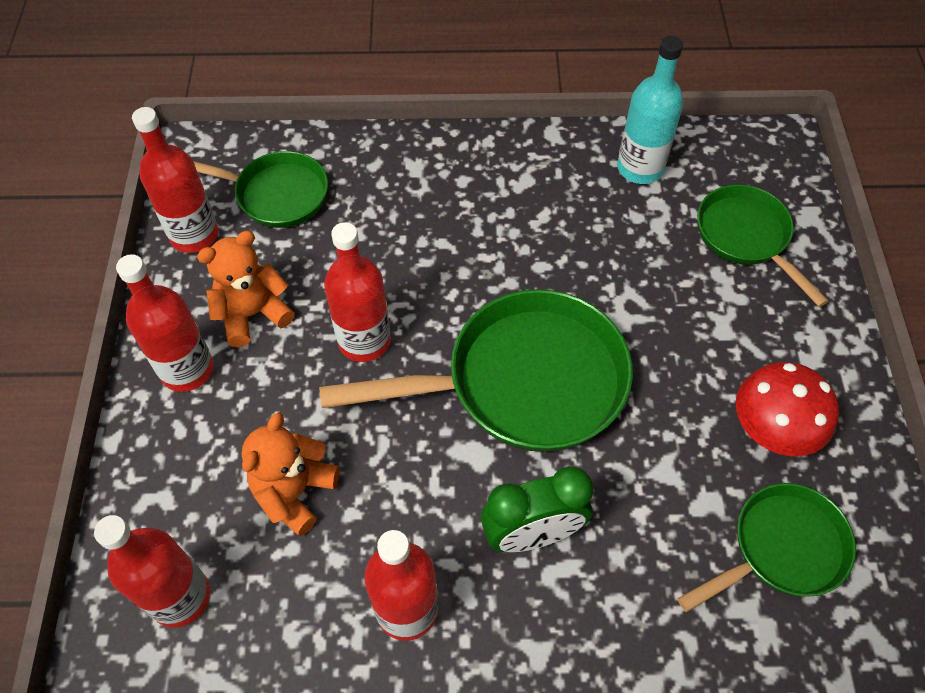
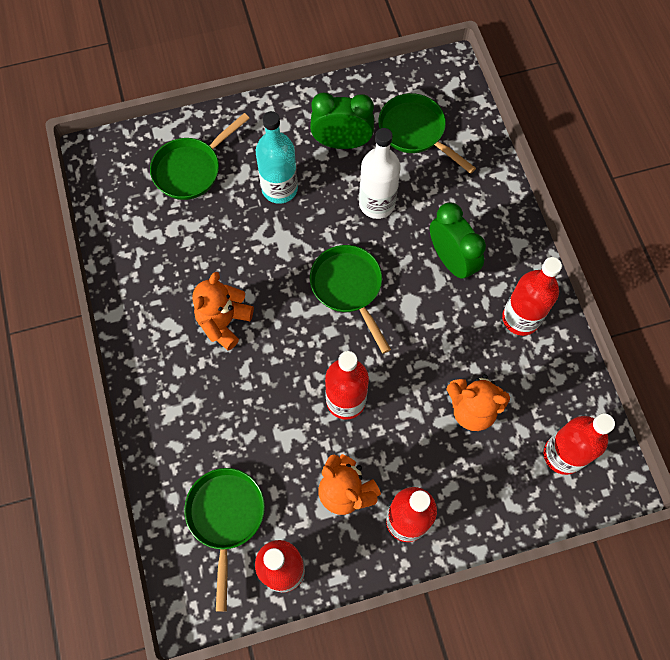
camera: 105 degrees left, 10 degrees up
(512, 234) = (224, 322): none -> orange teddy bear
(522, 382) = (348, 288): green pan -> green pan, size x0.59
(640, 168) = (139, 245): turquoise bottle -> turquoise bottle (279, 189)
(653, 454) = (377, 204): none -> white bottle
(770, 432) = (342, 143): red mushroom -> green clock

